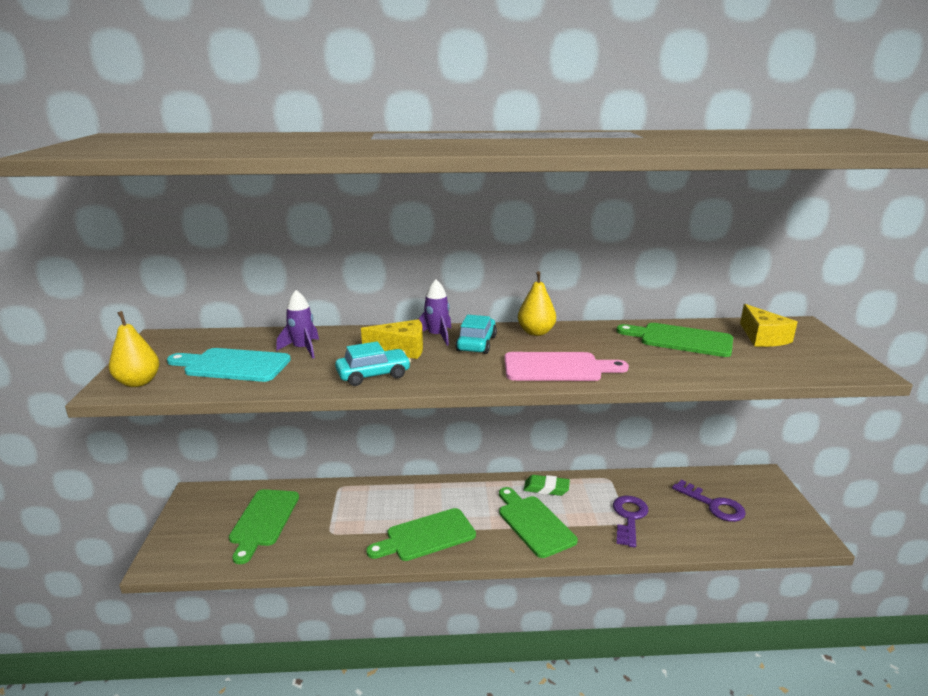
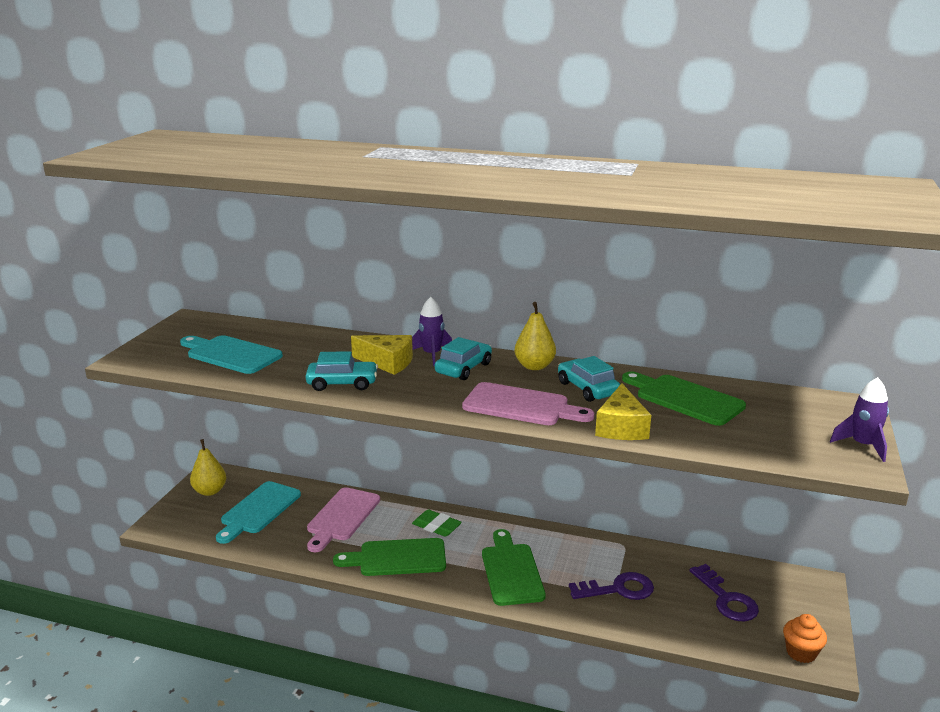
camera: 20 degrees right, 0 degrees up
(138, 382) = (148, 357): yellow pear -> yellow pear (210, 491)
(263, 520) = (258, 510): green cutting board -> turquoise cutting board
(302, 349) = (300, 348): purple rocket -> purple rocket (862, 445)
(351, 508) = (342, 517): none -> pink cutting board
(546, 488) = (547, 540): green eraser -> green eraser (436, 527)
(597, 344) = (587, 388): none -> turquoise car
(629, 518) = (618, 589): purple key -> purple key turned 45 degrees clockwise
(762, 337) = (785, 411): yellow cheese -> yellow cheese (621, 427)
(795, 535) = (801, 652): none -> orange cupcake

